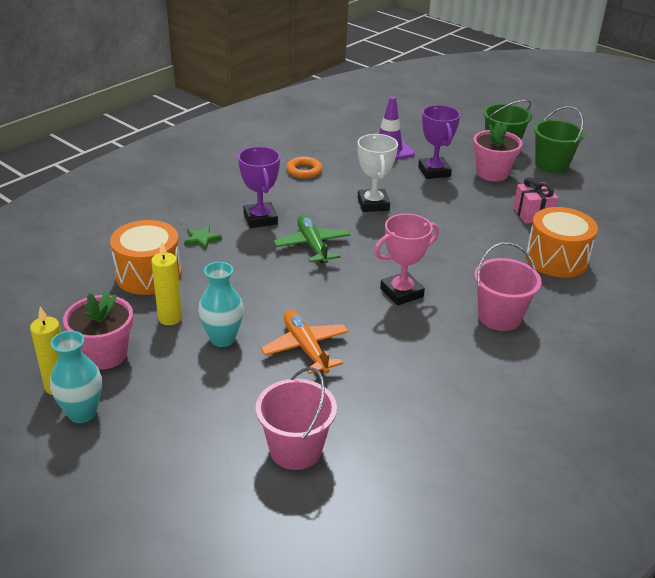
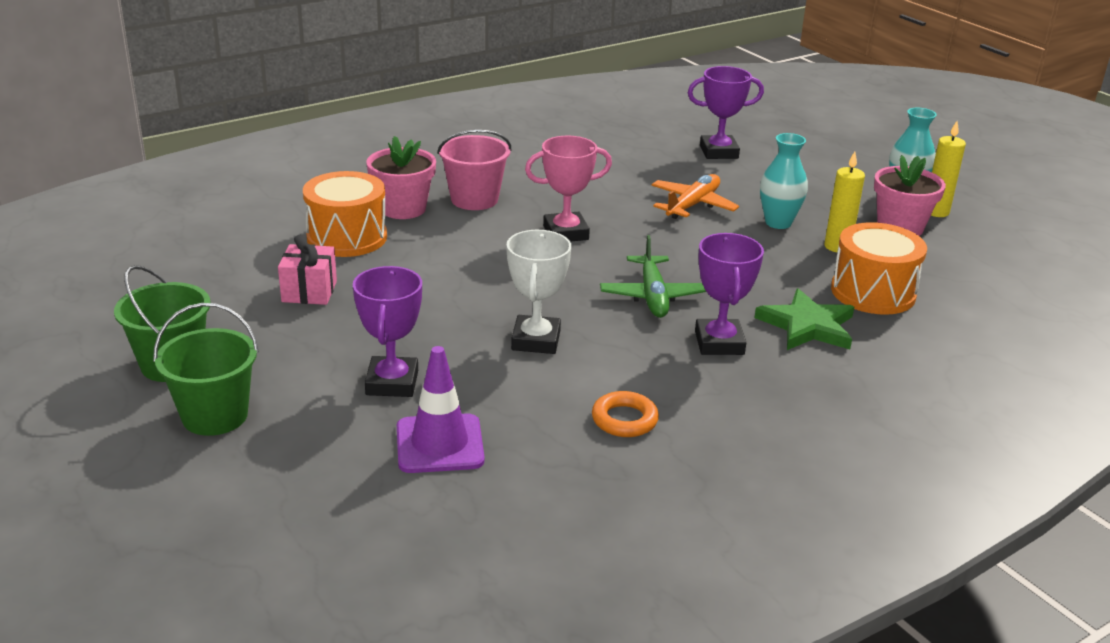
camera: 165 degrees left, 5 degrees down
(202, 239) = (807, 326): green star -> green star, size x1.86
(295, 449) = (719, 152): pink bucket -> purple trophy
(305, 348) = (693, 205): orange plane -> orange plane turned 135 degrees counterclockwise
(492, 173) = (295, 364): pink flower pot -> pink flower pot (403, 208)

